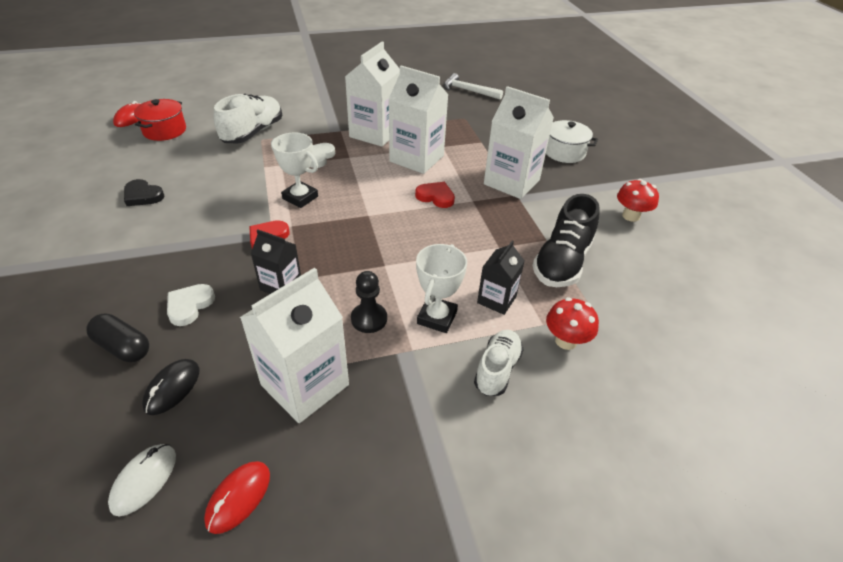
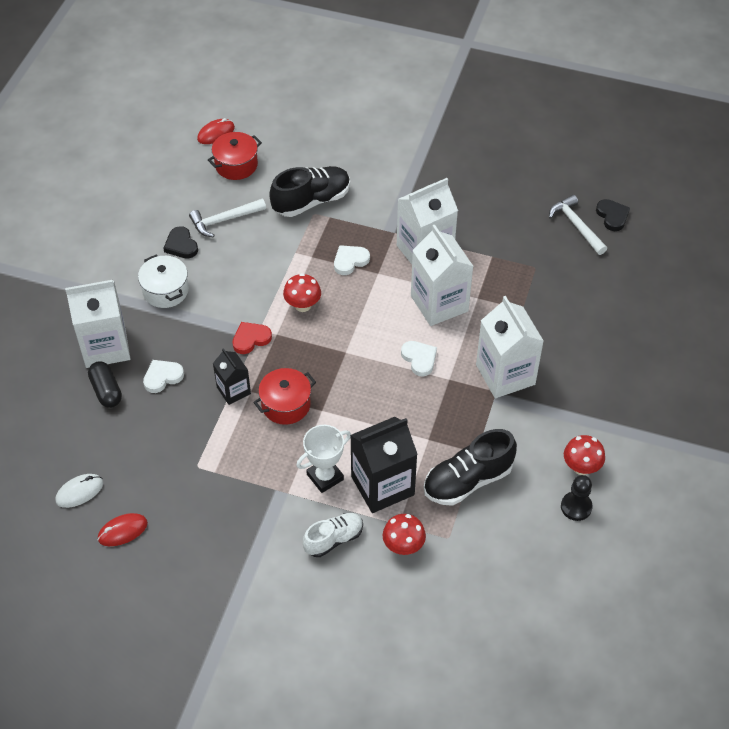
camera: 35 degrees right, 10 degrees up
(172, 388) = (121, 439): black mouse -> none
(178, 166) = (224, 220): none -> white hammer
(253, 133) = (311, 201): white shoe -> black shoe
(300, 197) = (303, 305): white trophy -> red mushroom
(305, 385) = (201, 480): white carton -> white carton (105, 347)
(345, 275) = (286, 405): none -> red pot
(369, 319) = (276, 452): black pawn -> black pawn (576, 507)
(436, 197) = (419, 359): red heart -> white heart
(486, 80) = (612, 216): none -> black heart
(496, 299) = (382, 485): black carton -> black carton, size x1.78
(564, 152) = (596, 362): white pot -> white pot (165, 290)

